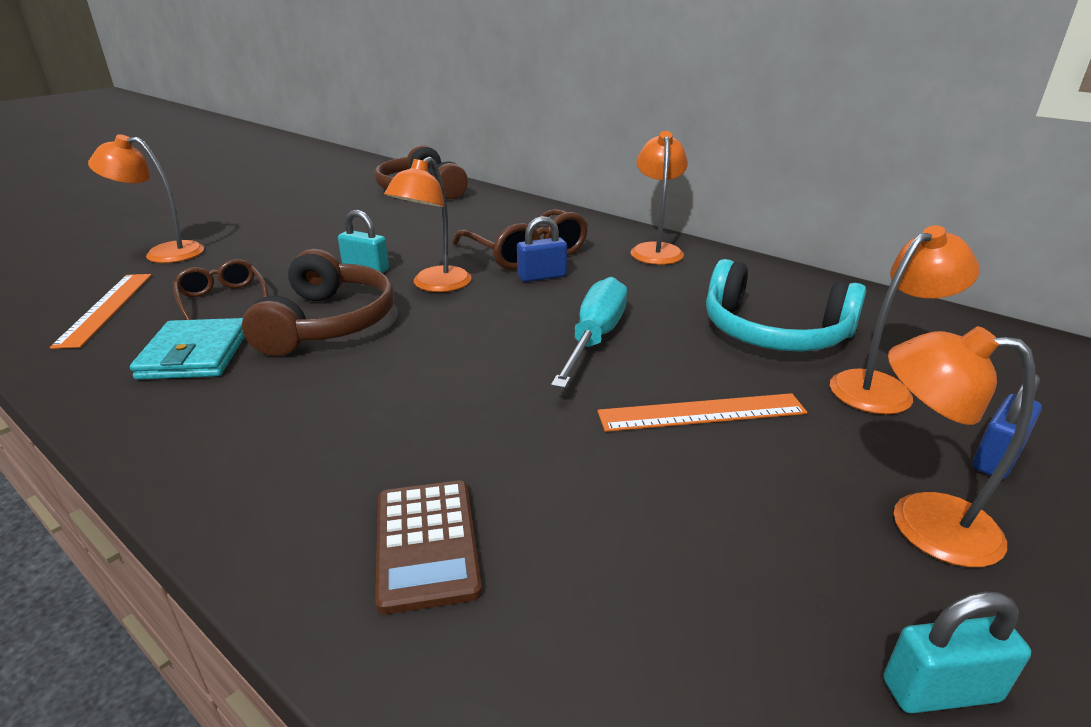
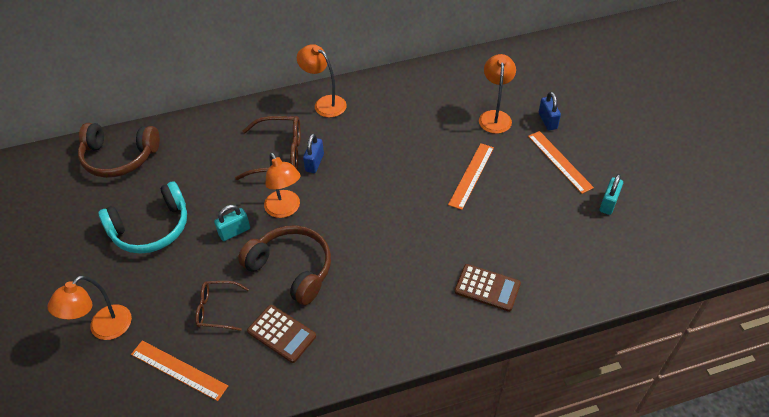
camera: 55 degrees left, 20 degrees up
(195, 354) = (282, 333): turquoise wallet -> brown calculator
(594, 338) = (393, 176): turquoise screwdriver -> none
(773, 332) = (436, 117): turquoise headphones -> turquoise headphones (151, 228)
(921, 522) = (559, 161): orange lamp -> orange ruler

